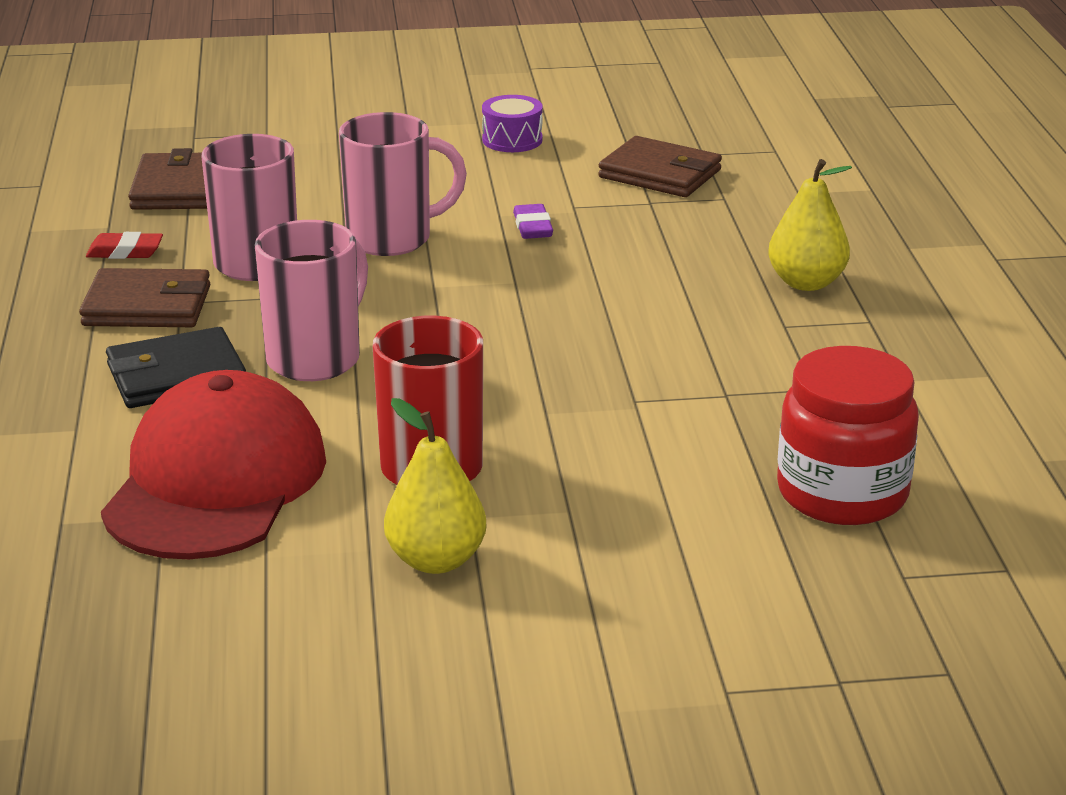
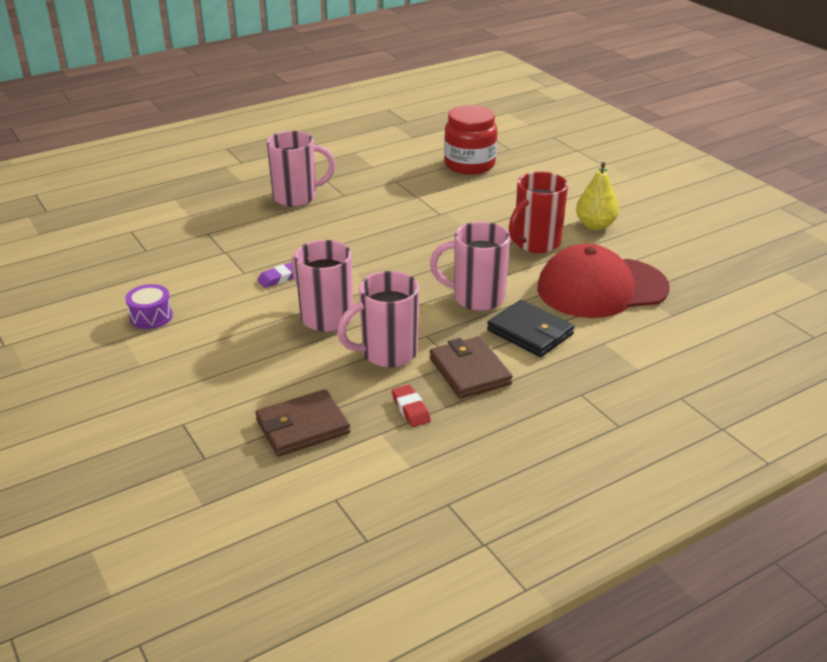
camera: 115 degrees left, 5 degrees up
(660, 174) = (183, 257): brown wallet -> none
(806, 283) = (297, 197): yellow pear -> pink mug

